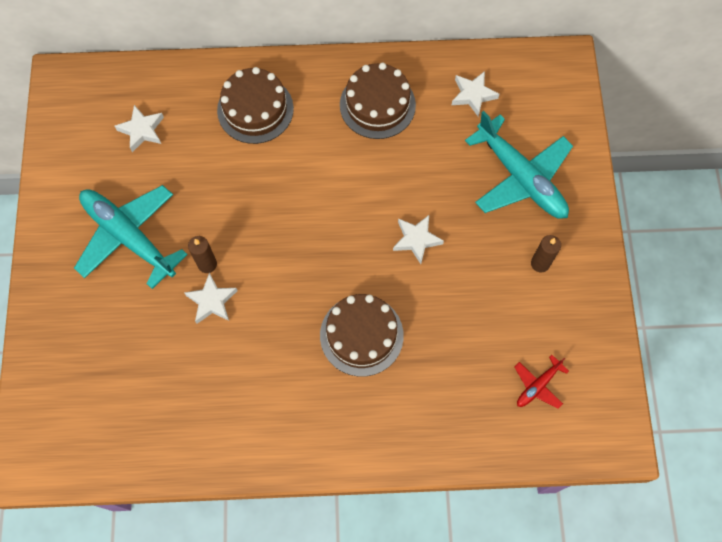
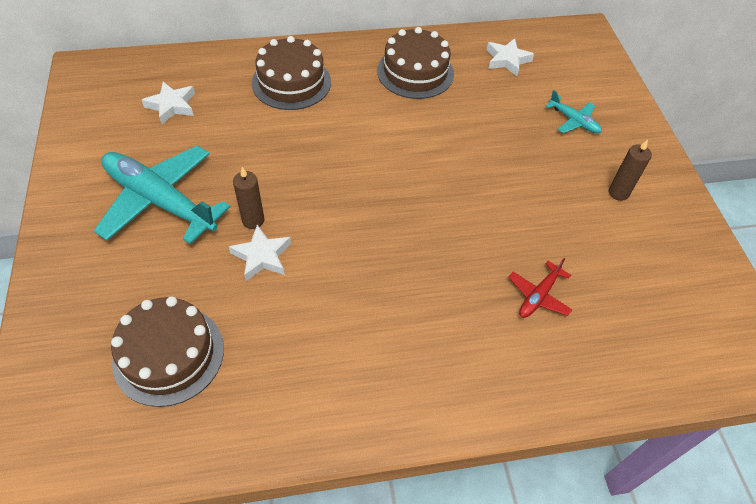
camera: 10 degrees left, 15 degrees down
(361, 335) = (442, 277): brown cake -> brown cake (169, 354)
(416, 239) = (482, 181): white star -> none
(520, 177) = (573, 121): turquoise plane -> turquoise plane, size x0.46
(538, 385) = (657, 310): red plane -> red plane (539, 295)

